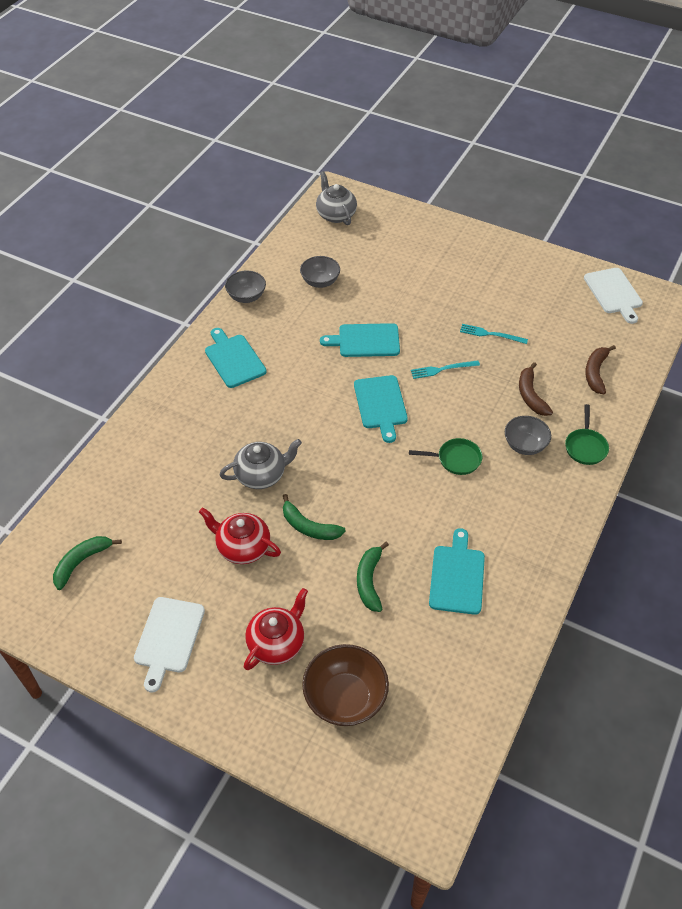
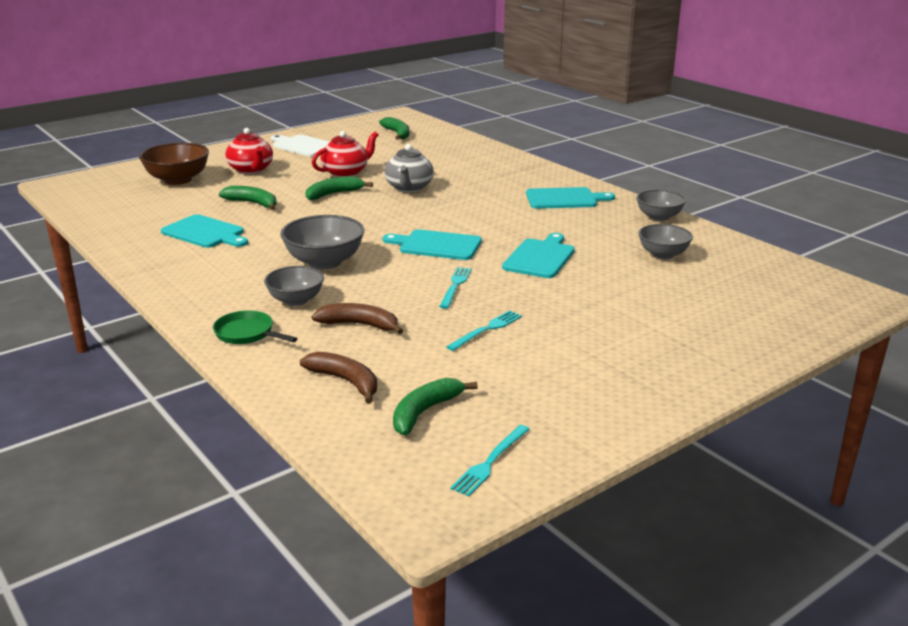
camera: 115 degrees right, 25 degrees down
(336, 214) = (806, 289): grey teapot -> none
(456, 459) = (324, 262): green pan -> grey bowl
(595, 329) = (425, 412): none -> green banana
(614, 293) = (490, 462): white cutting board -> turquoise fork

